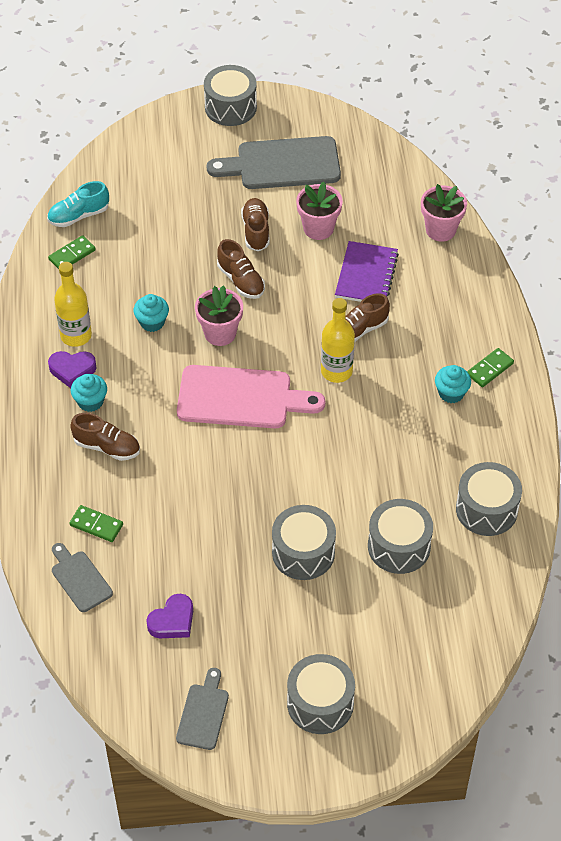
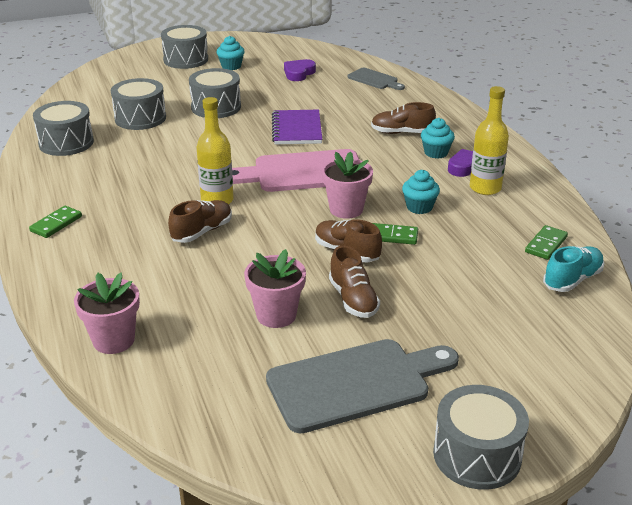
camera: 165 degrees right, 20 degrees down
(96, 525) = (380, 100): green domino -> green domino (392, 236)
(203, 713) = (260, 49): grey cutting board -> none
(366, 275) = (203, 279): purple notebook -> purple notebook (296, 129)
(451, 393) = (98, 202): turquoise cupcake -> turquoise cupcake (231, 66)

